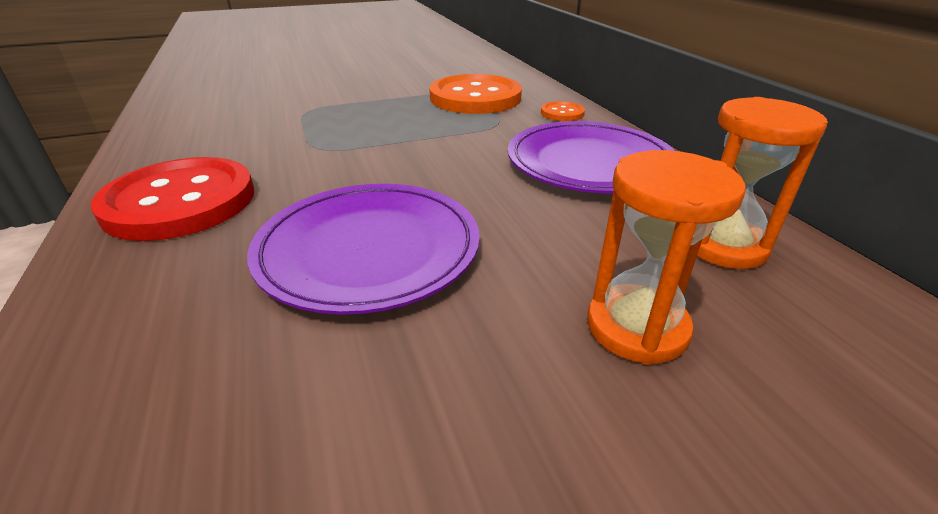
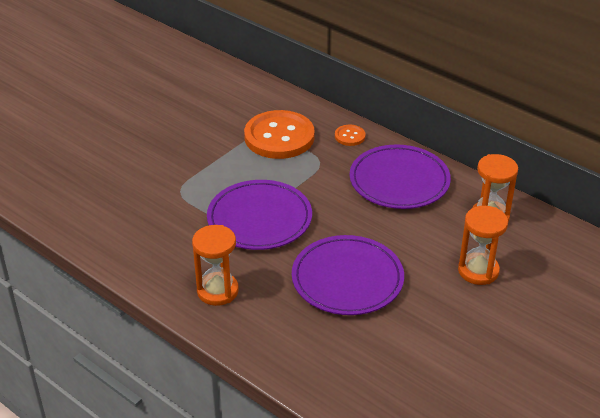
camera: 30 degrees left, 5 degrees up
(180, 202) = (217, 291): red button -> orange hourglass
(351, 150) = (259, 219): none -> purple plate

